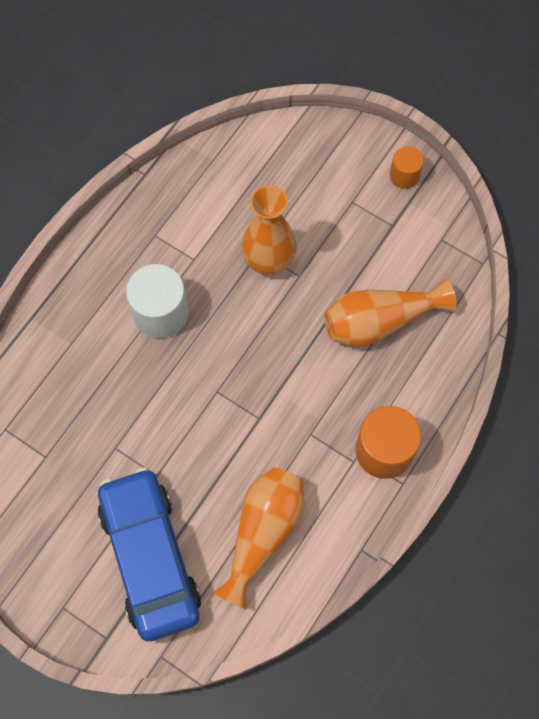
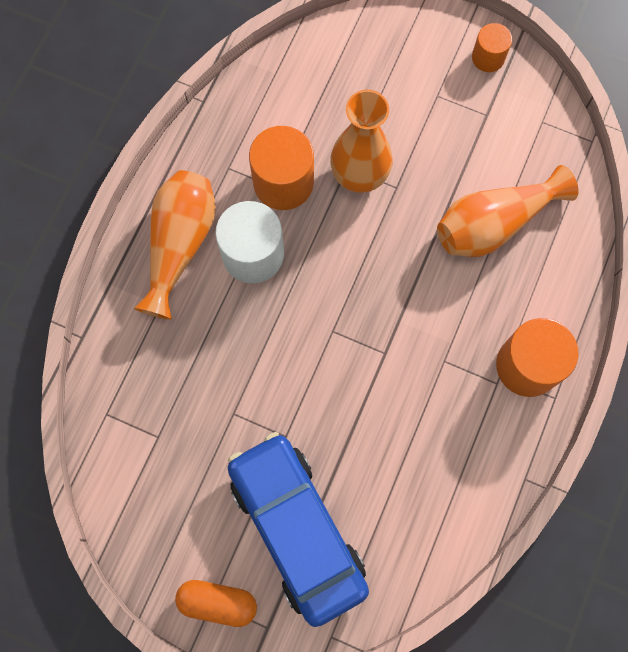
camera: 10 degrees left, 5 degrees up
(68, 608) = (218, 602): none -> orange capsule
(200, 255) = (283, 182): none -> orange cylinder
(263, 533) = (415, 480): orange vase -> orange vase (180, 245)

